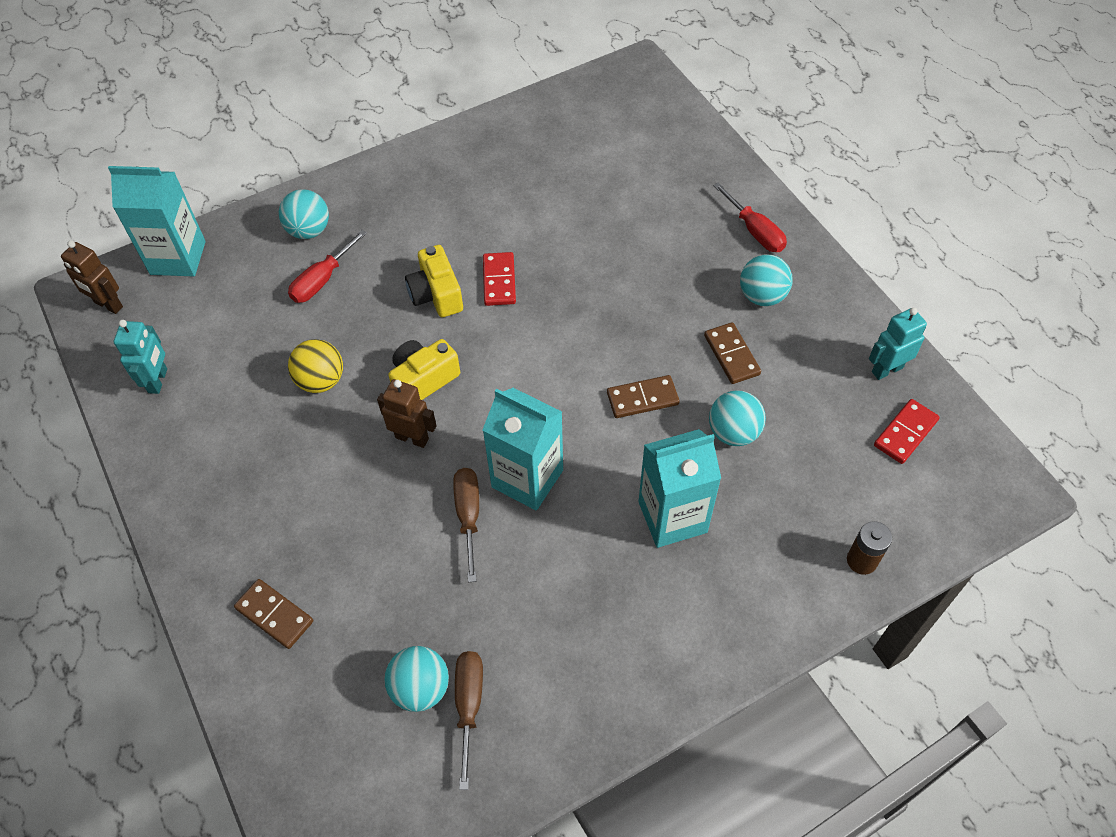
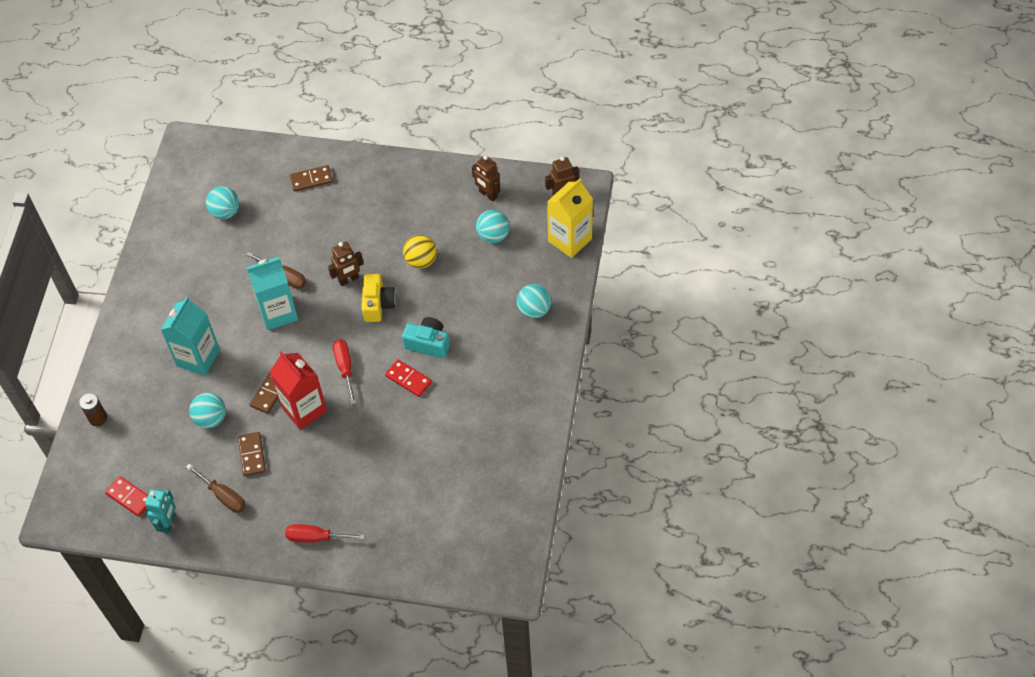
camera: 130 degrees right, 0 degrees up
(158, 381) = (488, 194): turquoise robot -> brown robot
(178, 258) = (570, 240): turquoise carton -> yellow carton
(322, 280) = (489, 297): red screwdriver -> red screwdriver (345, 368)
(436, 294) = (428, 343): yellow camera -> turquoise camera
(469, 706) = (200, 224): brown screwdriver -> brown screwdriver (223, 496)
(629, 349) = (304, 409): none -> red carton
(731, 355) = (252, 455): brown domino -> brown domino turned 60 degrees clockwise
(762, 296) = (271, 502): turquoise ball -> turquoise ball (493, 236)
(905, 433) = (130, 497): red domino -> red domino turned 45 degrees counterclockwise

